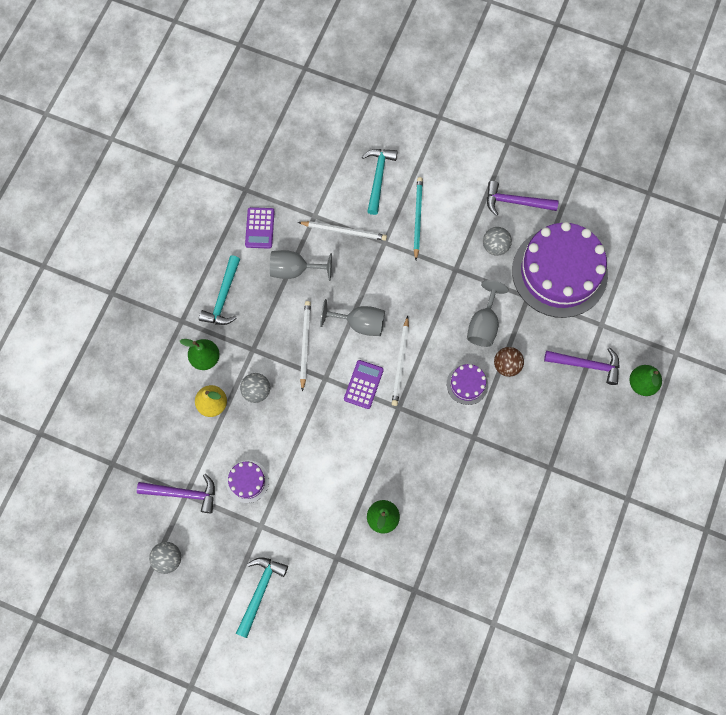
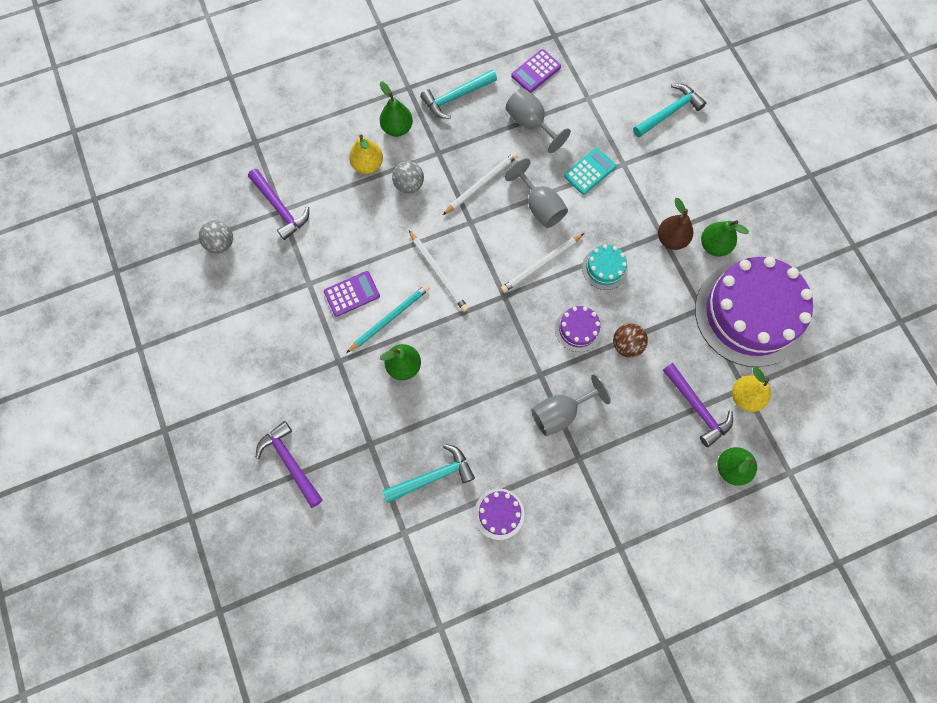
camera: 45 degrees right, 0 degrees up
(247, 481) = (333, 242): purple cake -> purple cake (499, 514)
(260, 591) = (258, 330): turquoise hammer -> turquoise hammer (433, 476)
(344, 231) = (599, 128): white pencil -> white pencil (438, 272)
(363, 384) = (495, 254): purple calculator -> purple calculator (352, 294)
(368, 268) = (589, 171): none -> turquoise calculator
(417, 218) = (670, 169): turquoise pencil -> turquoise pencil (389, 318)
(443, 327) = (604, 268): none -> turquoise cake
(465, 267) = (671, 239): none -> brown pear
(483, 324) = (640, 296): grey goblet -> grey goblet (560, 413)
(495, 246) = (714, 245): grey ball -> green pear
(515, 202) = (768, 227): purple hammer -> purple hammer (290, 462)
(607, 330) = (745, 397): none -> yellow pear

